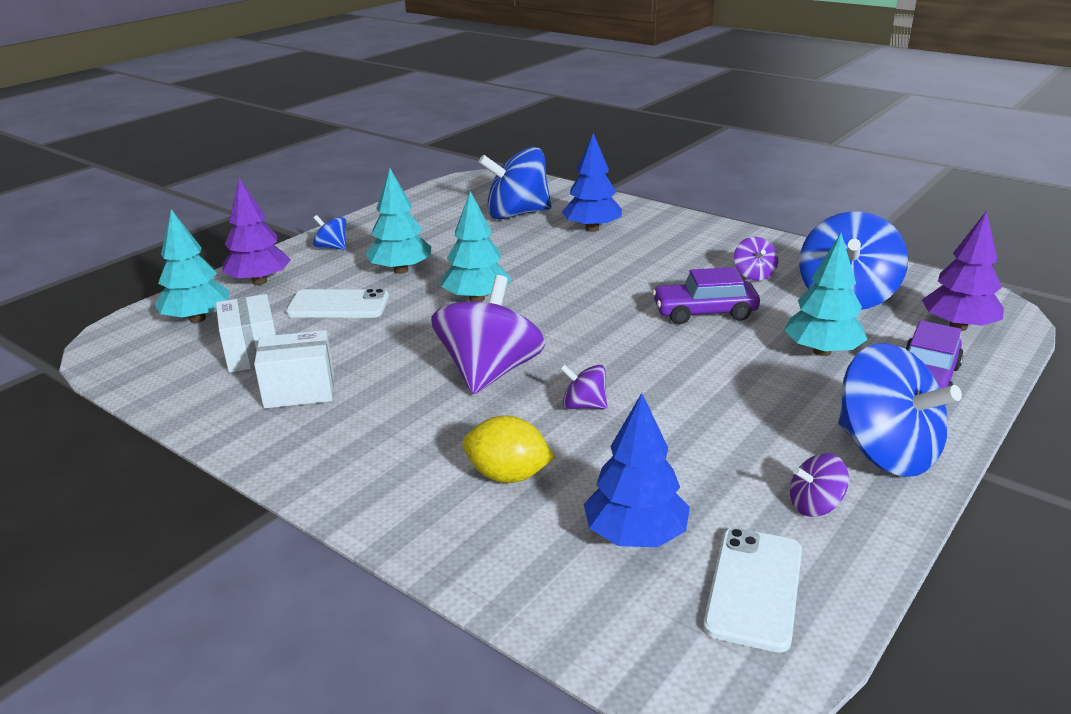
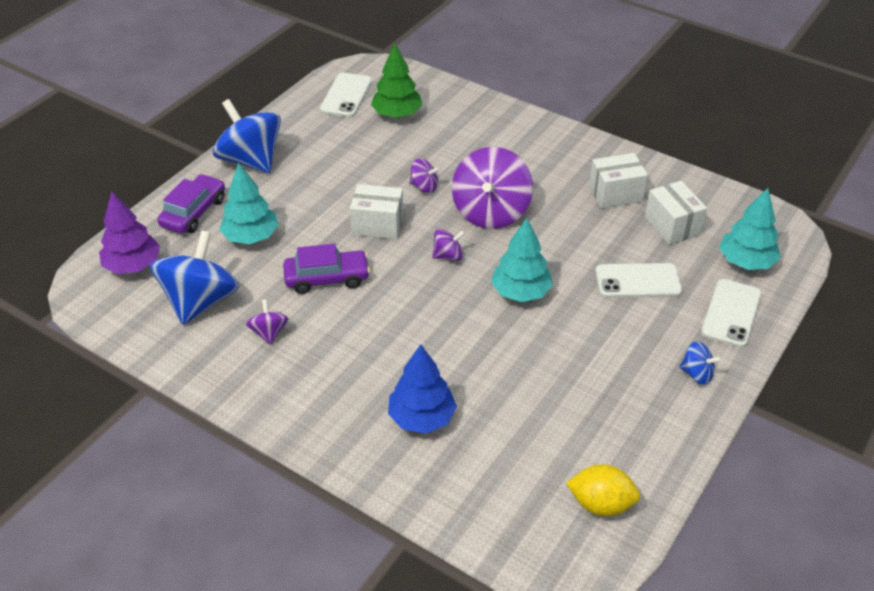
camera: 175 degrees right, 15 degrees up
(259, 281) = (731, 313): purple tree -> white phone
(401, 270) = (605, 333): turquoise tree -> none
(508, 475) = (464, 141): yellow lemon -> yellow lemon (601, 504)
(517, 214) = (513, 453): blue spinning top -> none
(635, 535) = (397, 114): blue tree -> green tree
(650, 361) = (378, 225): none -> white box
(815, 505) = (304, 130): purple spinning top -> purple spinning top (448, 256)

